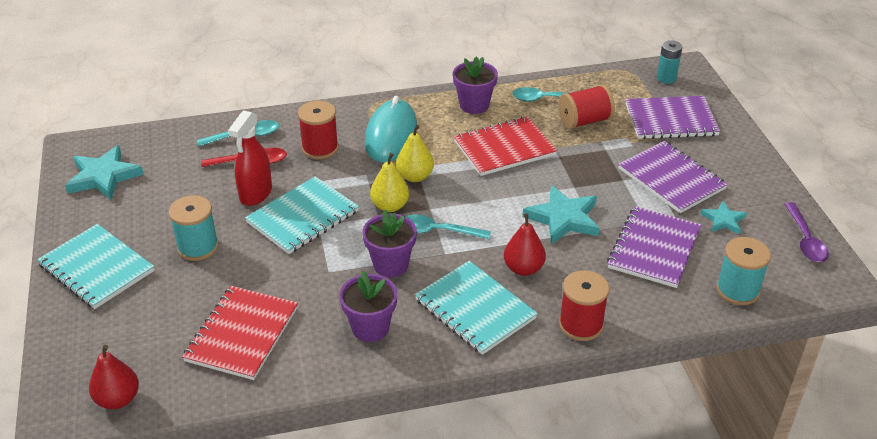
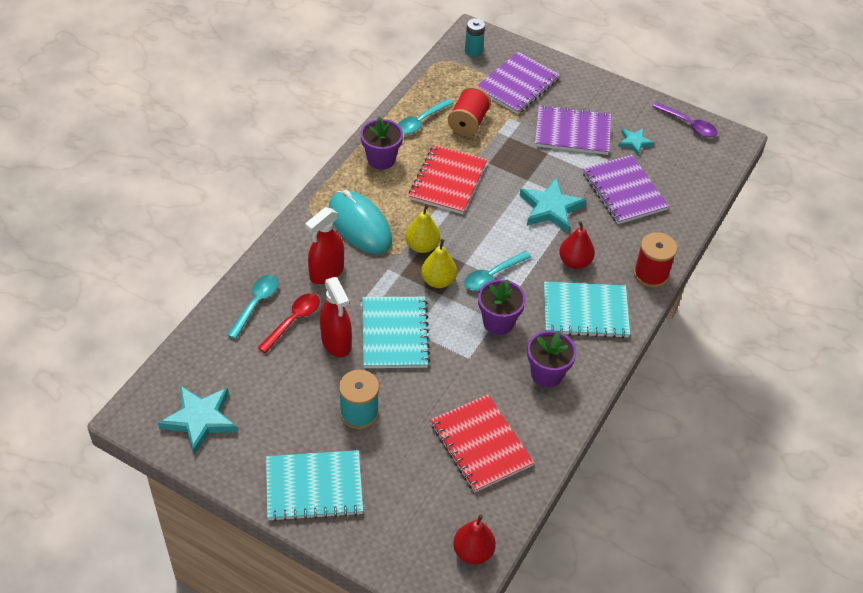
camera: 50 degrees left, 10 degrees up
(320, 148) = (326, 272): red spool -> red spray bottle
(737, 290) = (696, 186): turquoise spool -> none

